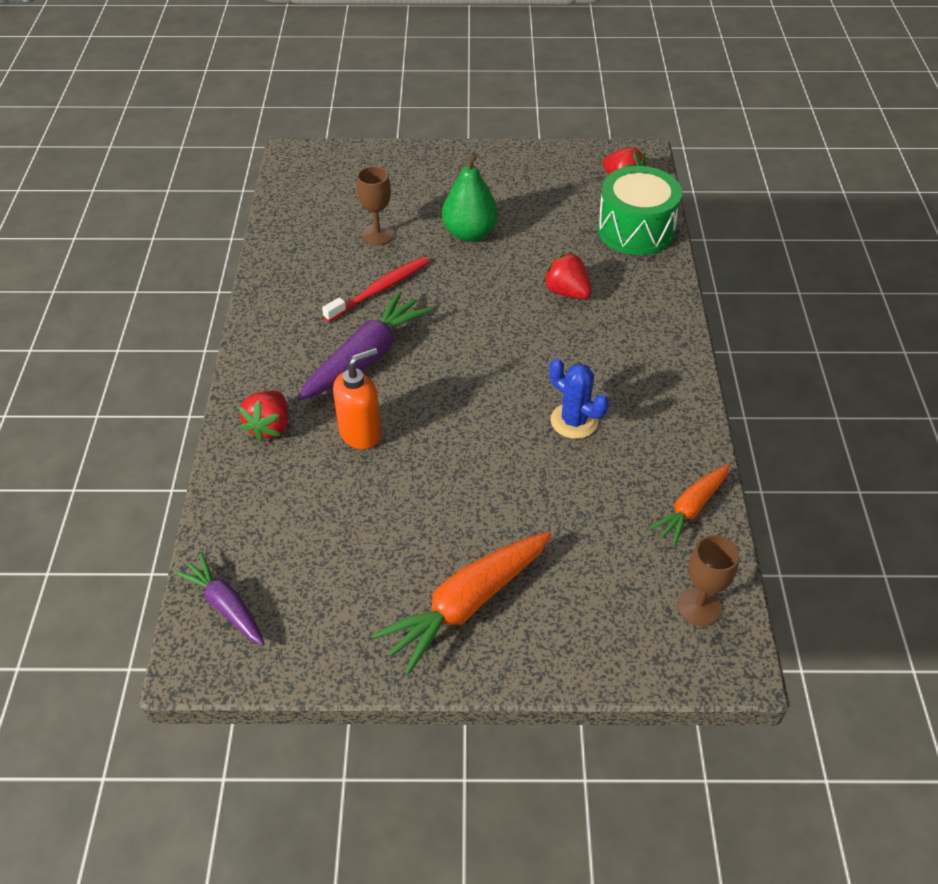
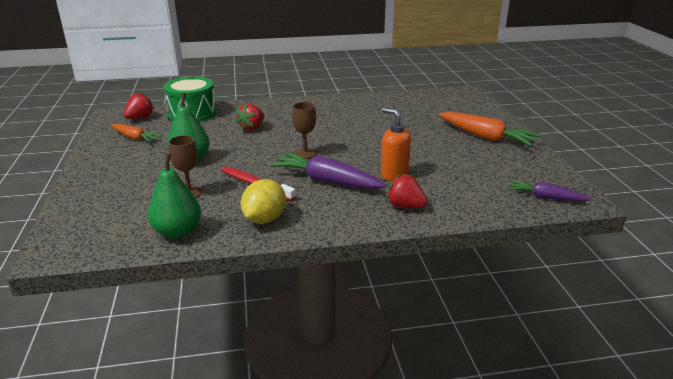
camera: 100 degrees left, 20 degrees down
(226, 606) = (545, 197): purple carrot -> purple carrot turned 75 degrees clockwise
(269, 427) = (405, 206): red strawberry -> red strawberry turned 150 degrees counterclockwise
(292, 294) = (264, 219): none -> yellow lemon
(294, 229) = (178, 232): none -> green pear
(574, 421) = (356, 121): blue cactus -> none
(690, 508) = (397, 98): orange carrot -> orange carrot (135, 138)
(699, 606) = (447, 96): brown goblet -> brown goblet (305, 153)

